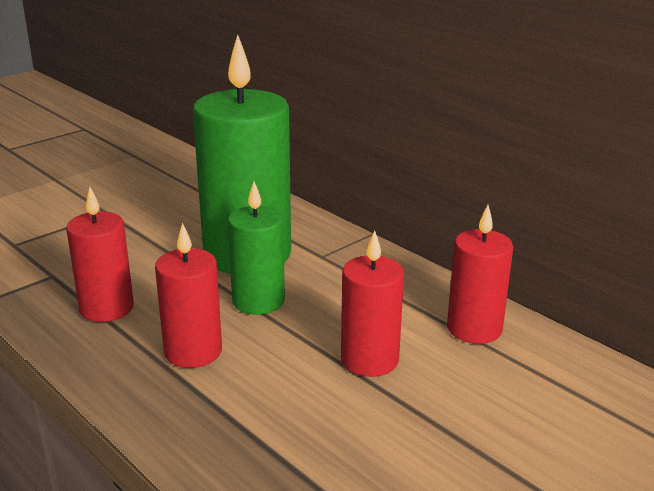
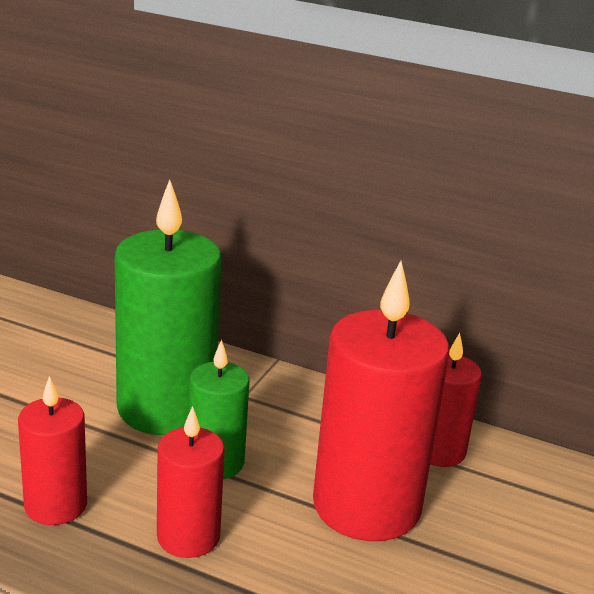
camera: 25 degrees left, 0 degrees up
(369, 360) = (366, 506): red candle -> red candle, size x1.84

